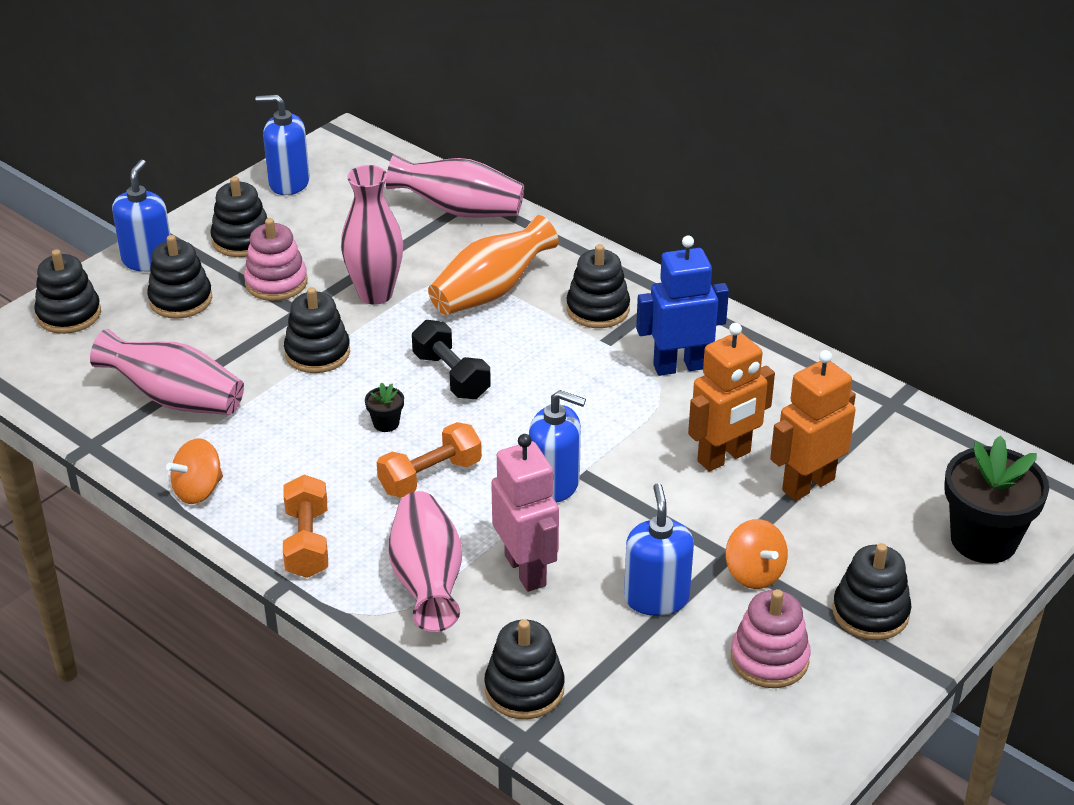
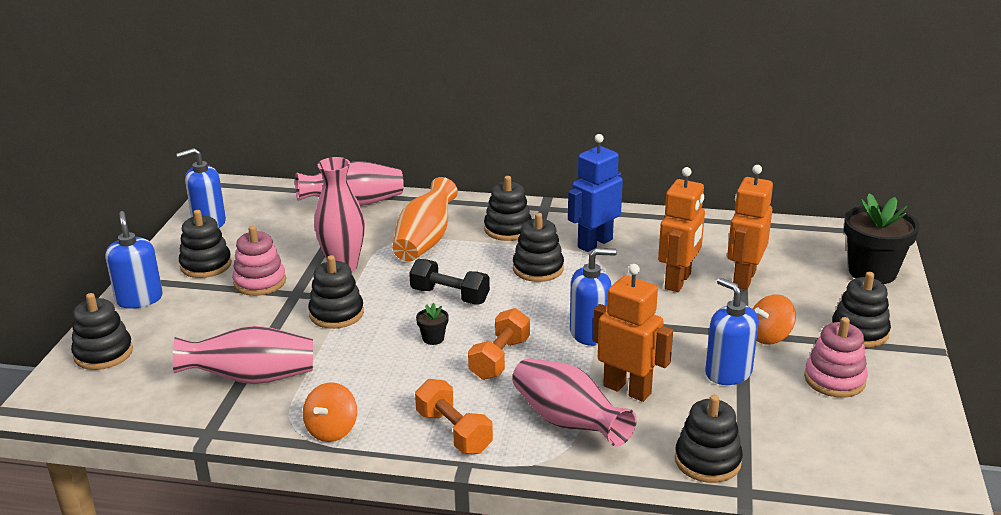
camera: 30 degrees left, 10 degrees down
(180, 300) = (192, 315): black stacking toy -> black stacking toy (538, 269)
(526, 570) = (627, 389): pink robot -> orange robot
(754, 573) = (769, 336): orange spinning top -> orange spinning top turned 120 degrees clockwise

